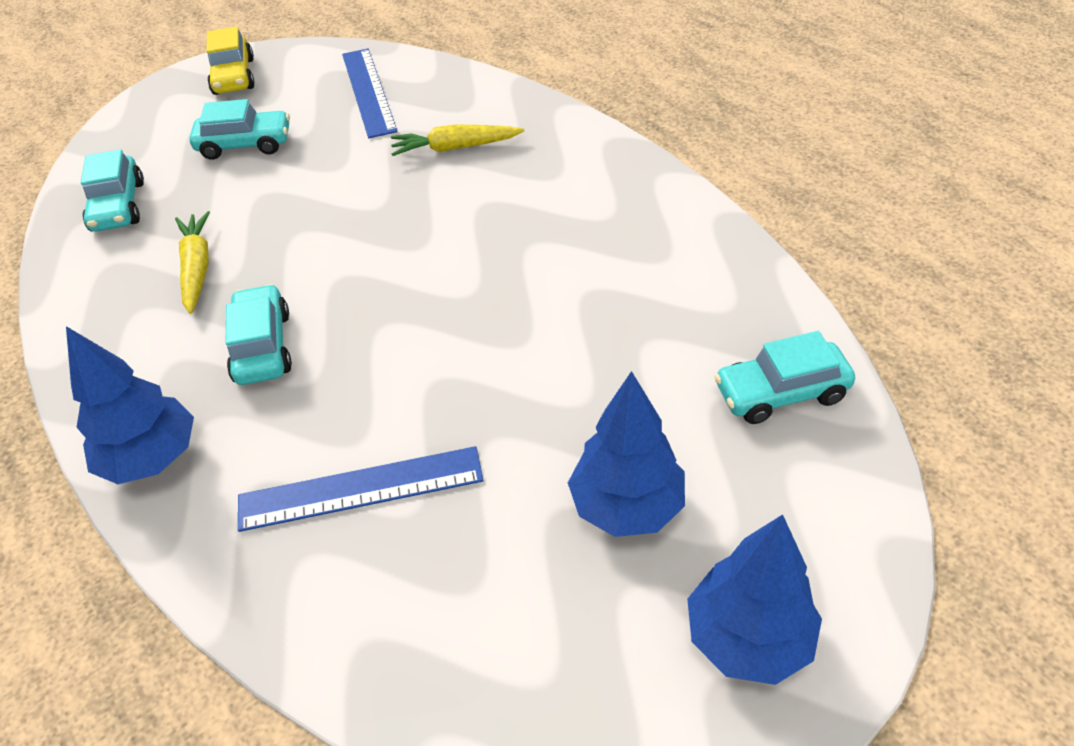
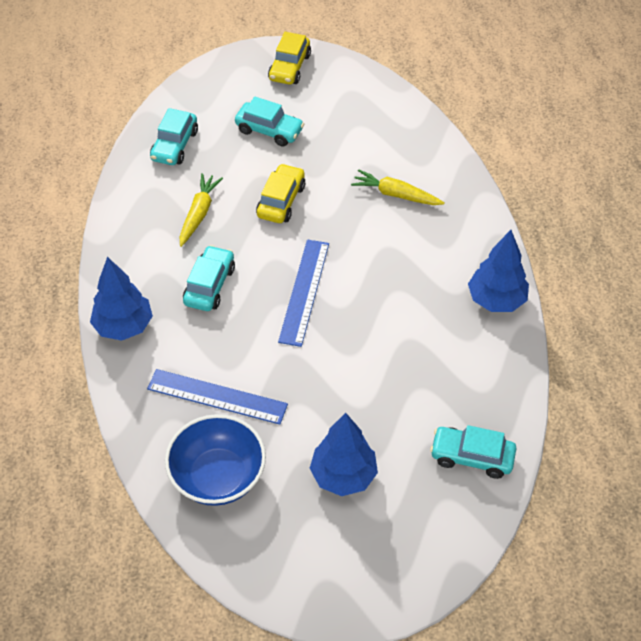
camera: 25 degrees right, 5 degrees up
(308, 210) = (281, 201): none -> yellow car
(368, 91) = (368, 121): blue ruler -> blue ruler (304, 291)
(433, 608) = (218, 476): none -> blue bowl
(748, 638) = (356, 570): blue tree -> blue tree (496, 300)

